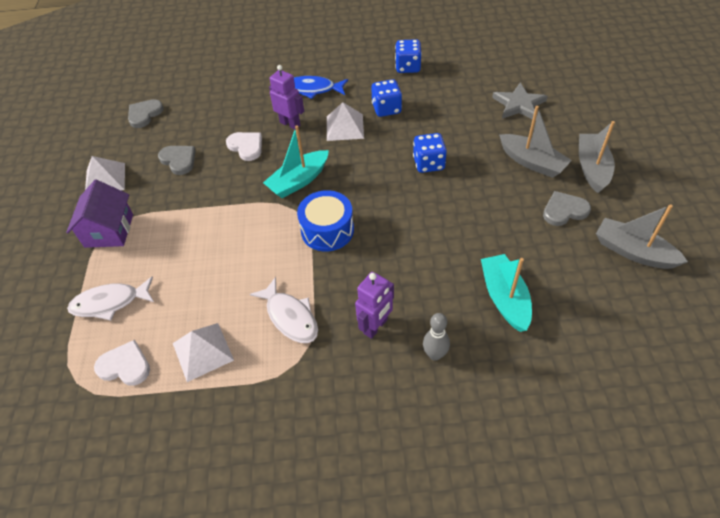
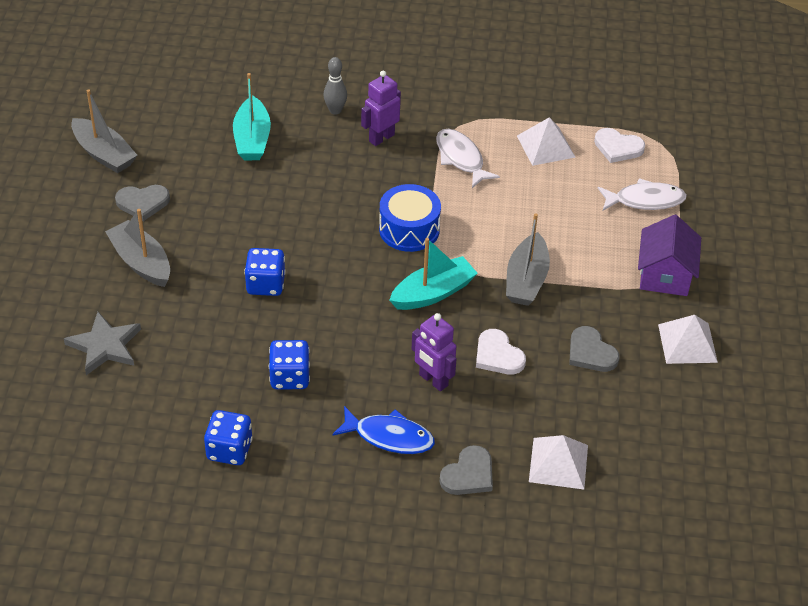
camera: 175 degrees left, 5 degrees down
(144, 114) = (653, 443): grey heart -> grey heart (468, 474)
(345, 127) = (357, 359): white pyramid -> white pyramid (558, 463)
(592, 168) = (77, 242): grey boat -> grey boat (526, 280)

